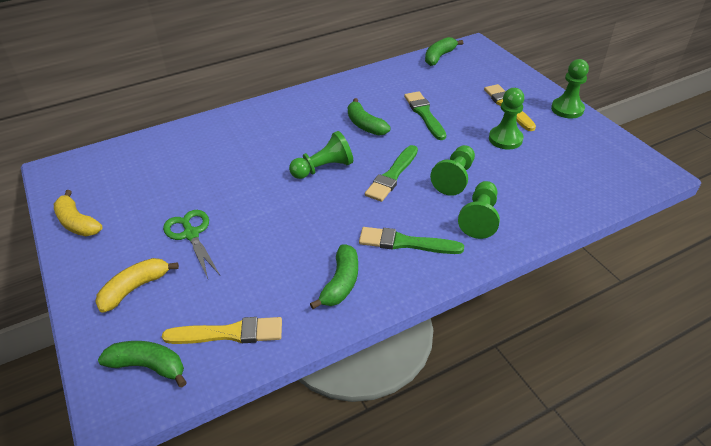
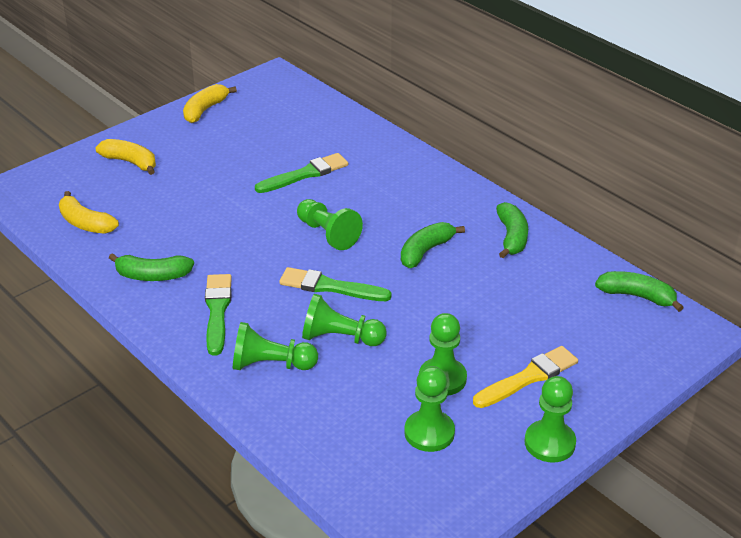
camera: 75 degrees right, 5 degrees down
(148, 366) = (50, 192): green banana -> green banana (512, 237)
(191, 234) = (202, 173): green scissors -> none
(229, 333) = (85, 223): yellow brush -> yellow banana
(424, 114) = (472, 298): green brush -> green brush (305, 174)
(558, 152) = (429, 432): none -> green pawn

